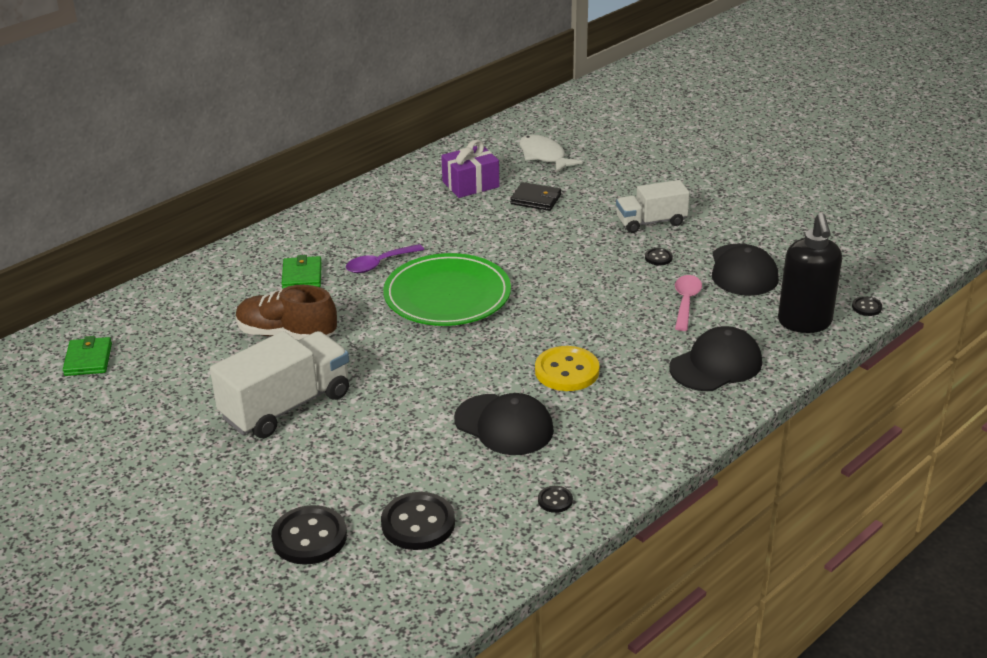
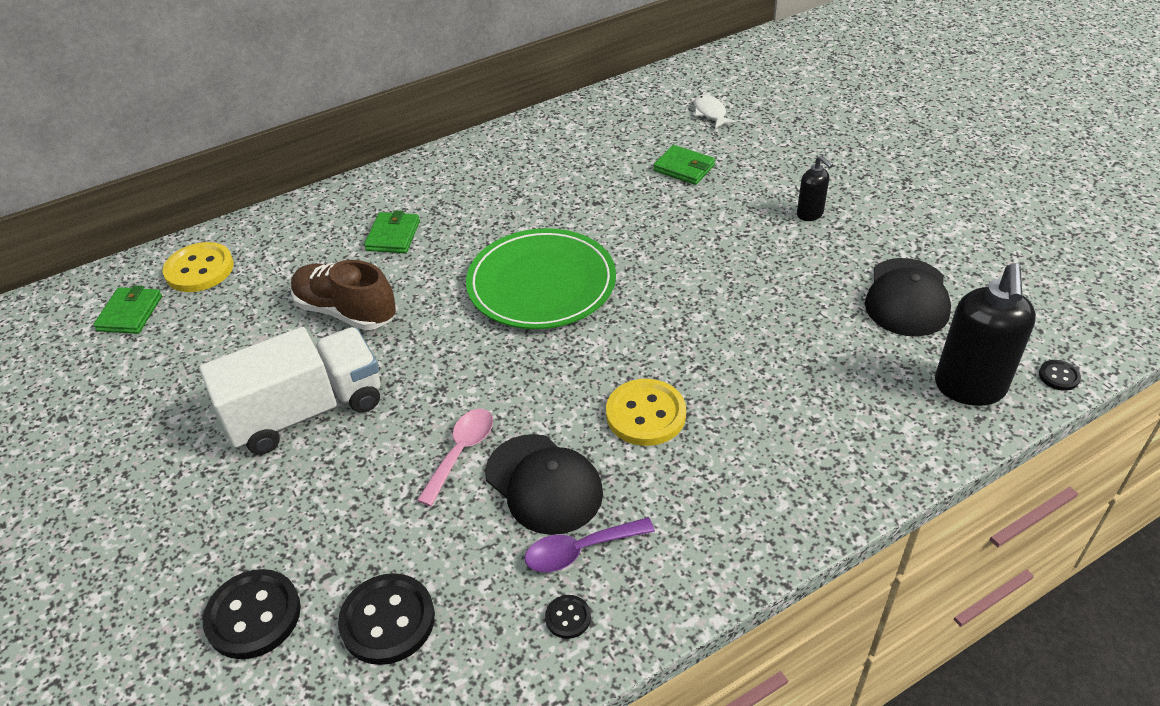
camera: 15 degrees right, 10 degrees up
(135, 320) = (199, 269): none -> yellow button
(379, 264) = (481, 231): purple spoon -> purple spoon (580, 550)
(470, 184) = (617, 140): purple gift -> none
(536, 199) = (684, 168): black wallet -> green wallet
(544, 156) = (710, 113): white fish -> white fish, size x0.66
(651, 222) = (810, 214): white truck -> black soap dispenser
(658, 258) = (805, 265): black button -> none
(686, 302) = (822, 334): pink spoon -> pink spoon (461, 452)
(716, 365) = (836, 436): black cap -> none

